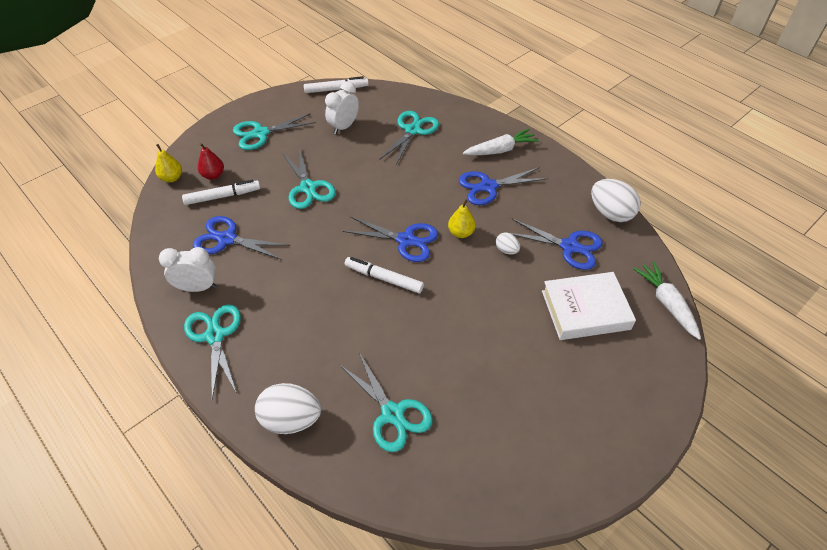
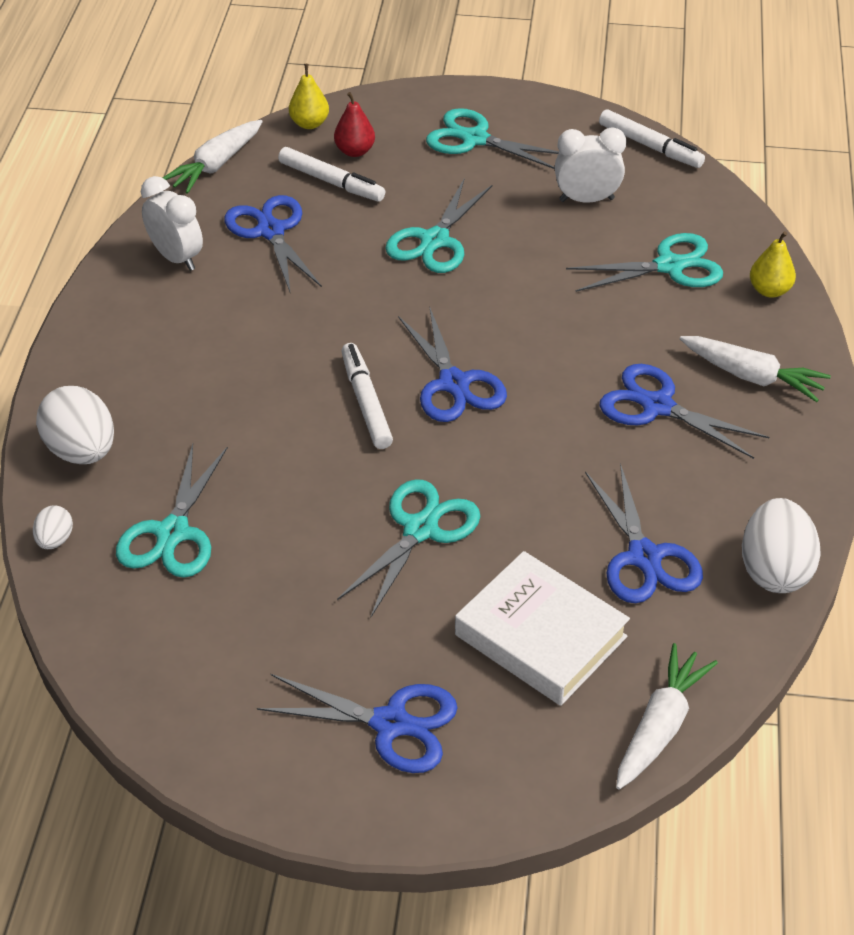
camera: 50 degrees right, 5 degrees down
(151, 229) = (216, 165): none -> white carrot
(215, 336) = (127, 317): turquoise scissors -> turquoise scissors (420, 529)
(461, 233) = (532, 428): yellow pear -> yellow pear (769, 290)
(506, 250) = (555, 493): white egg -> white egg (55, 540)
(594, 400) = (391, 723): none -> blue scissors

